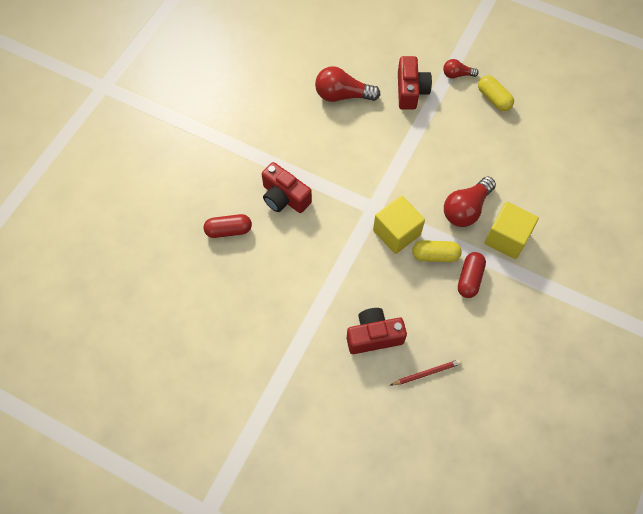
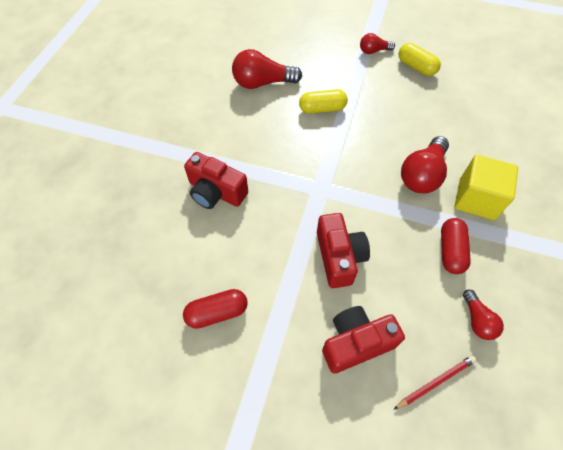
camera: 10 degrees left, 5 degrees down
(228, 230) = (154, 239): red capsule -> red capsule (217, 312)
(396, 233) = (352, 212): yellow cube -> none
(410, 91) = (331, 70): red camera -> red camera (339, 257)
(435, 255) = (403, 230): yellow capsule -> yellow capsule (322, 109)
(473, 335) = (477, 320): none -> red light bulb

